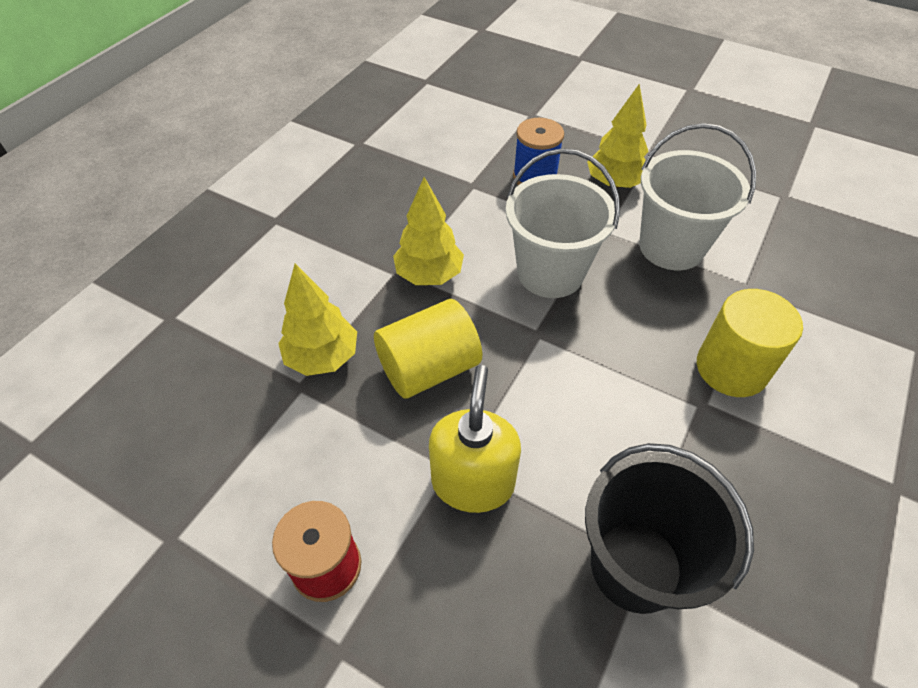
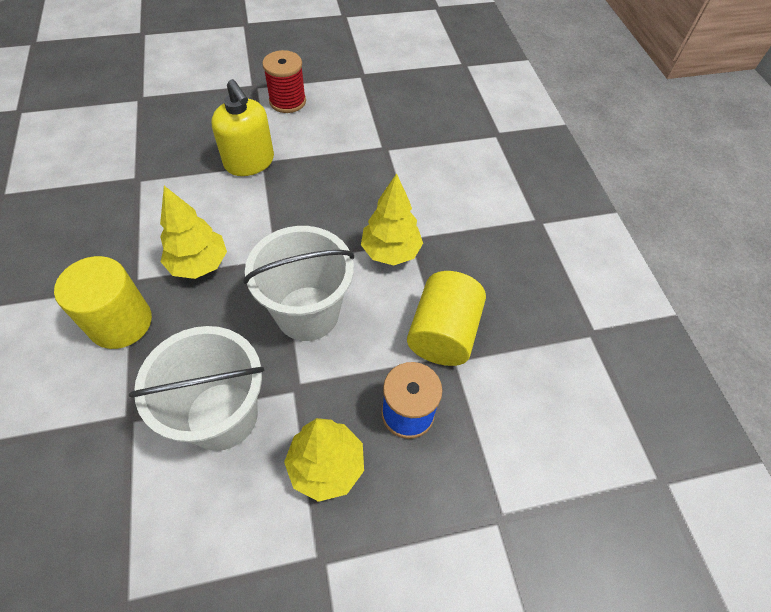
camera: 135 degrees right, 5 degrees up
(322, 357) = (391, 166): yellow tree -> yellow tree (199, 264)
(429, 368) = (326, 197): yellow cylinder -> yellow cylinder (443, 333)
(636, 566) = (139, 176): black bucket -> none

